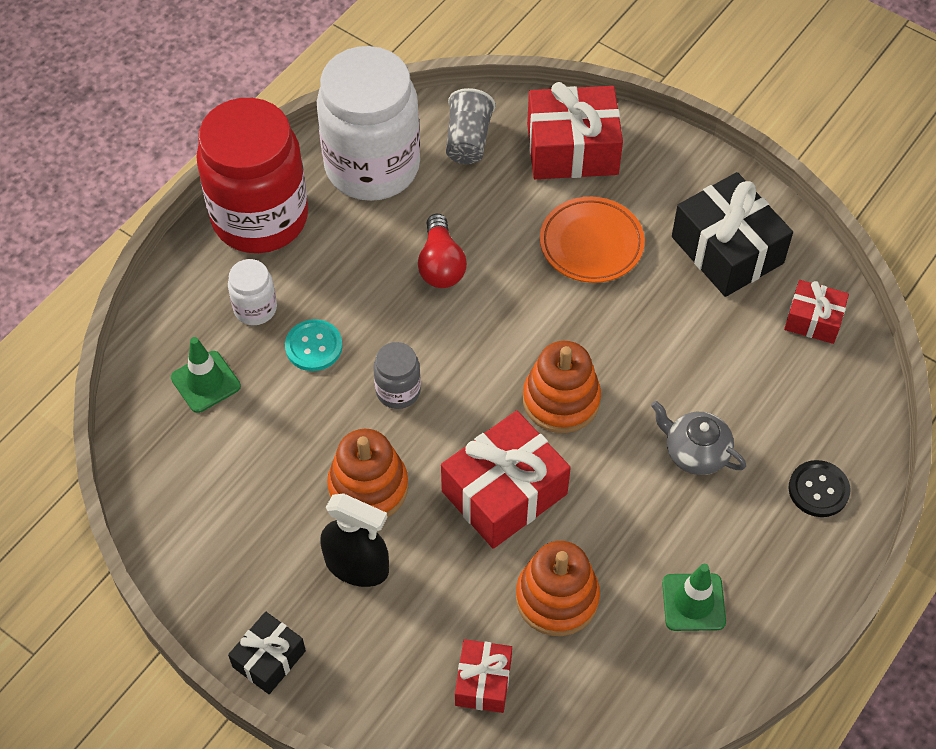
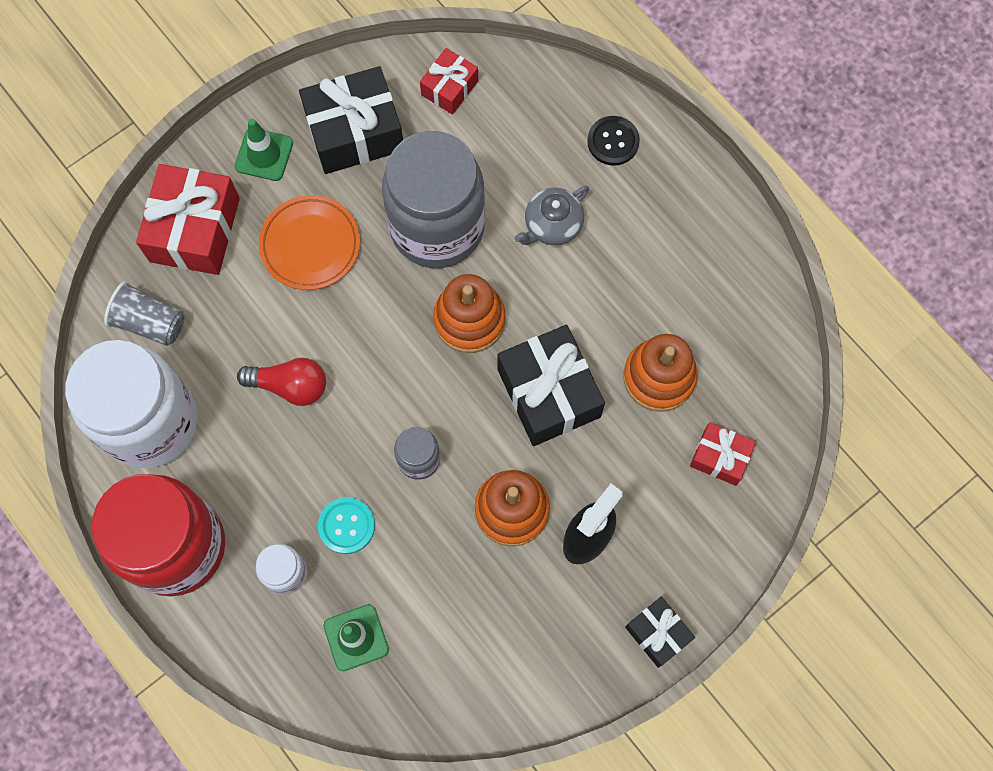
camera: 75 degrees left, 15 degrees up
(504, 492) = (548, 393): red gift -> black gift
(652, 347) = (437, 227): none -> grey jar
(693, 602) = (689, 271): green traffic cone -> green traffic cone (264, 154)

